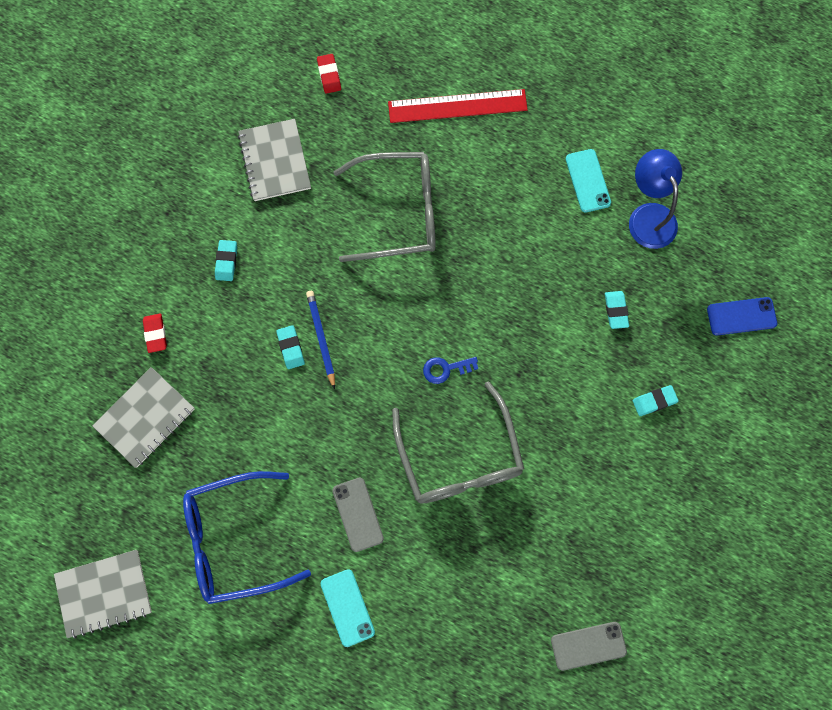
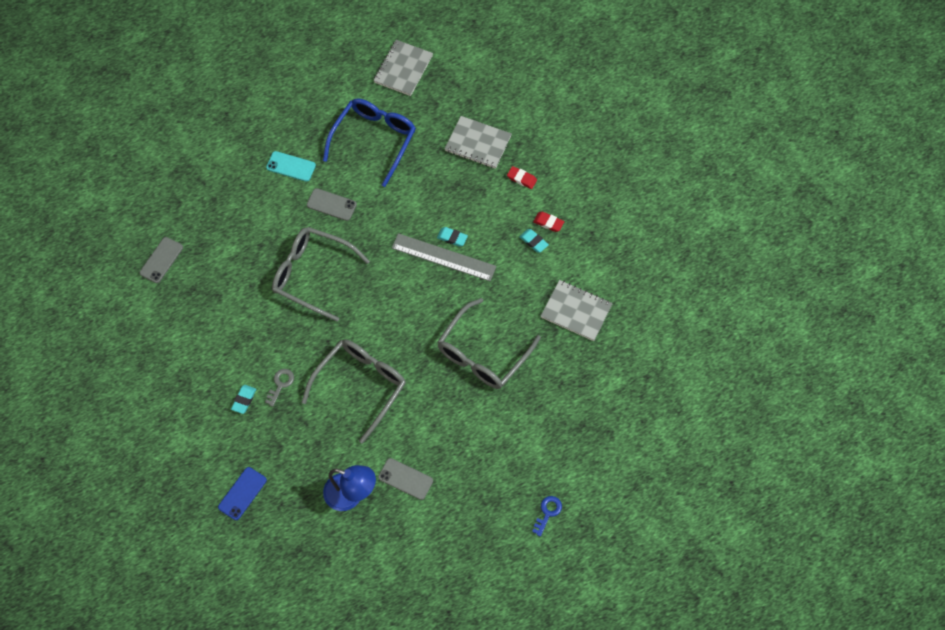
camera: 130 degrees right, 10 degrees down
(145, 418) = (478, 143): grey notebook -> grey notebook turned 60 degrees counterclockwise
(321, 338) = (443, 257): blue pencil -> grey ruler
(329, 75) = (610, 384): red eraser -> red eraser (548, 223)
(446, 369) = (366, 306): blue key -> blue key (547, 513)
(457, 106) = (523, 443): red ruler -> none
(537, 299) = (360, 386): none -> grey glasses
(588, 181) = (405, 479): turquoise phone -> grey phone
(605, 380) = (280, 384): none -> grey key
(616, 311) = (313, 424): turquoise eraser -> none

